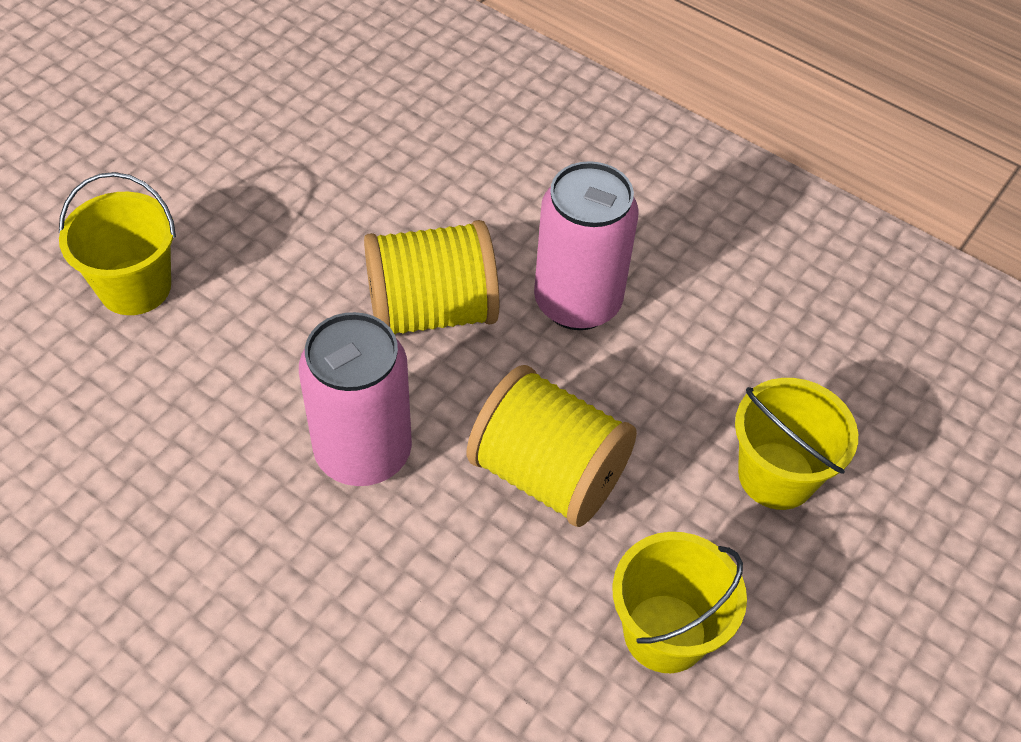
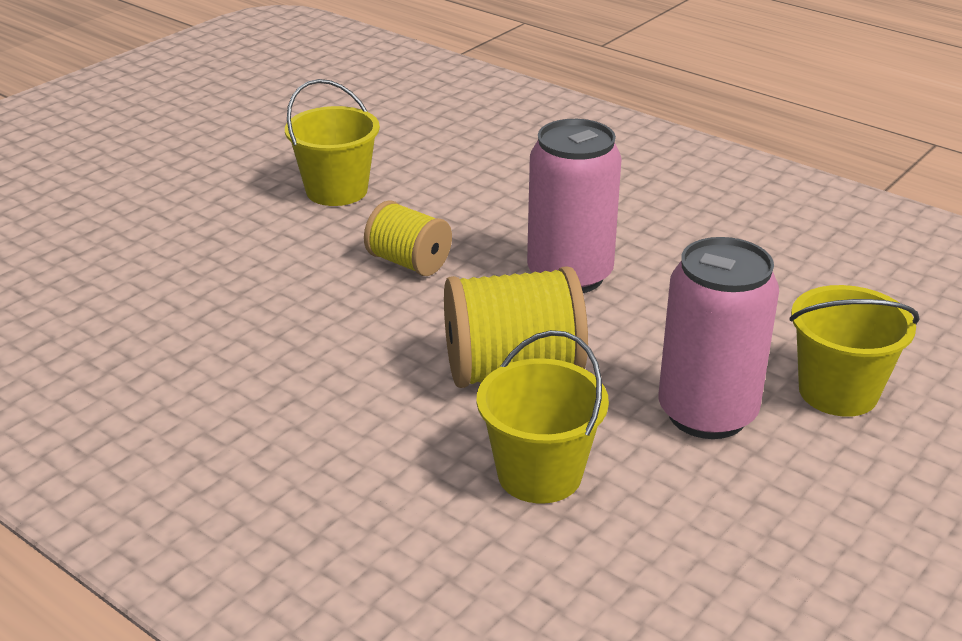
camera: 175 degrees left, 20 degrees down
(547, 474) = (409, 263): yellow spool -> yellow spool, size x0.61
(577, 302) = (355, 377): pink can -> pink can (707, 413)
(776, 475) = (210, 260): yellow bucket -> yellow bucket (539, 474)

